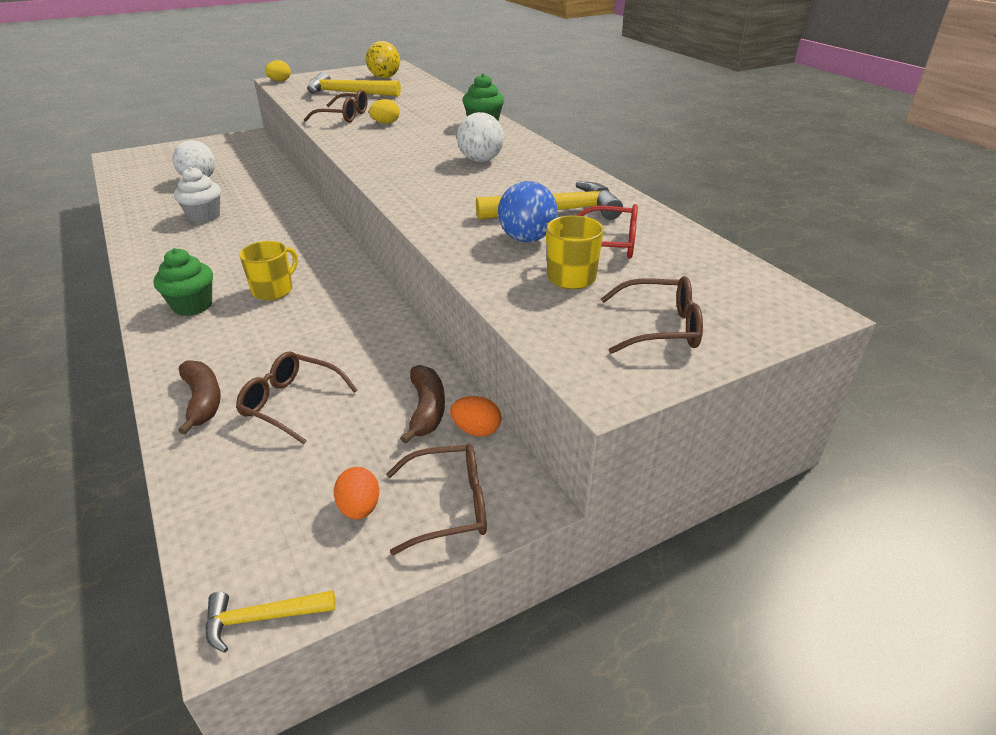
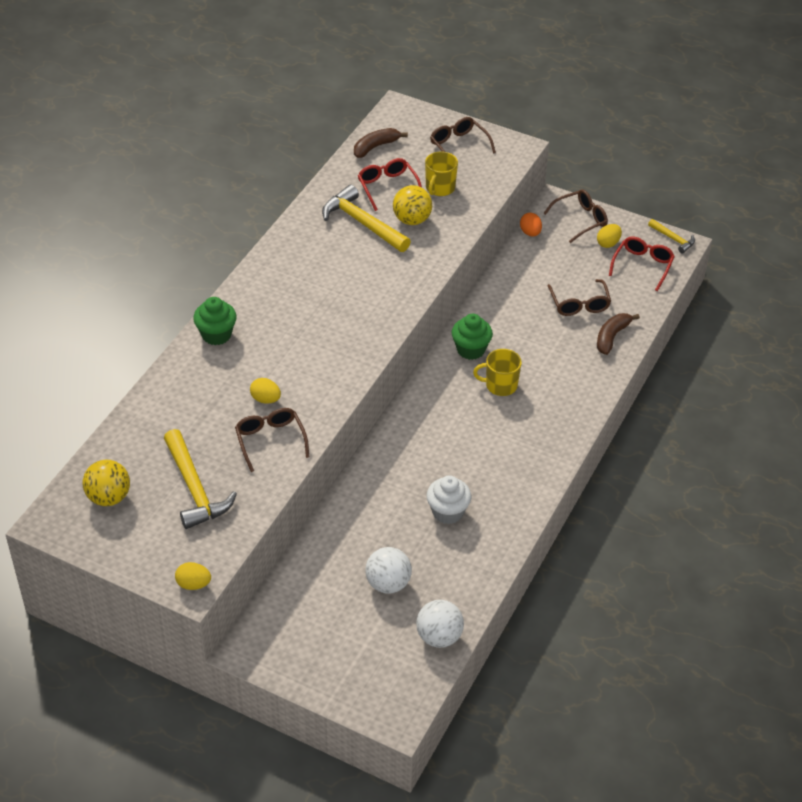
camera: 125 degrees left, 10 degrees up
(192, 306) = (553, 410): green cupcake -> green cupcake (471, 349)
(263, 520) = (642, 266): none -> red glasses
(359, 508) = (608, 243): orange egg -> yellow egg
(426, 410) = (534, 255): brown banana -> brown banana (375, 147)
(448, 506) = (580, 220): brown glasses -> brown glasses turned 105 degrees clockwise
(480, 160) = (304, 296): white ball -> white ball (439, 637)
(526, 239) = (412, 220): blue ball -> yellow ball

